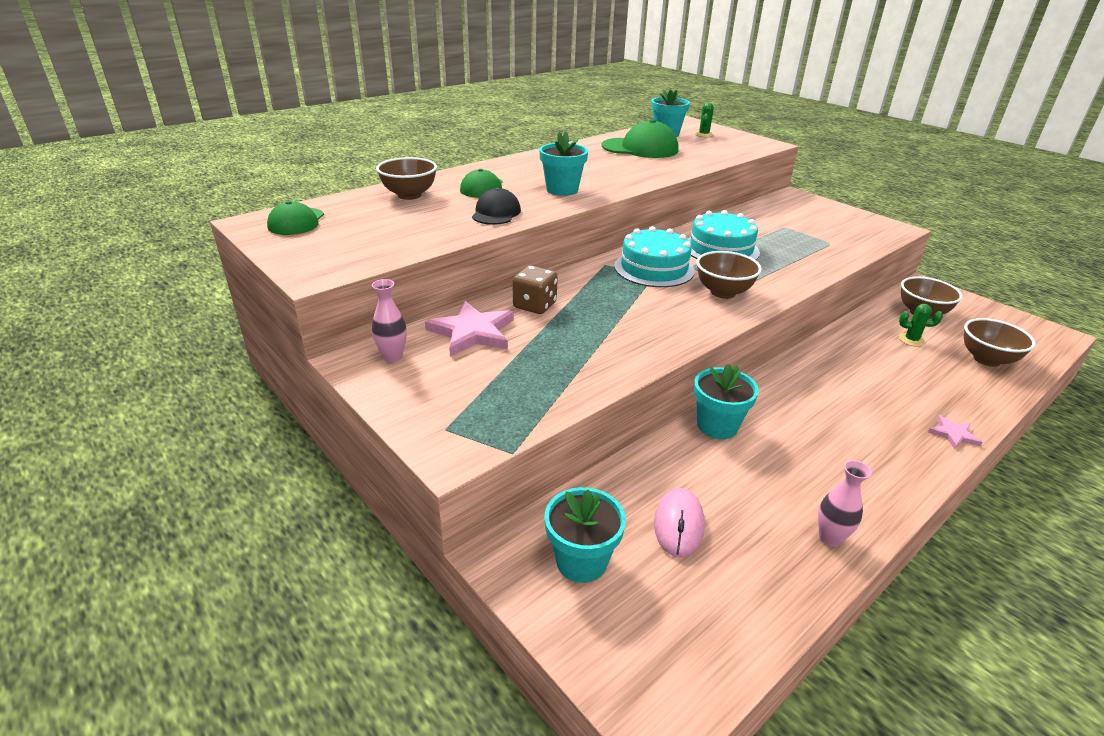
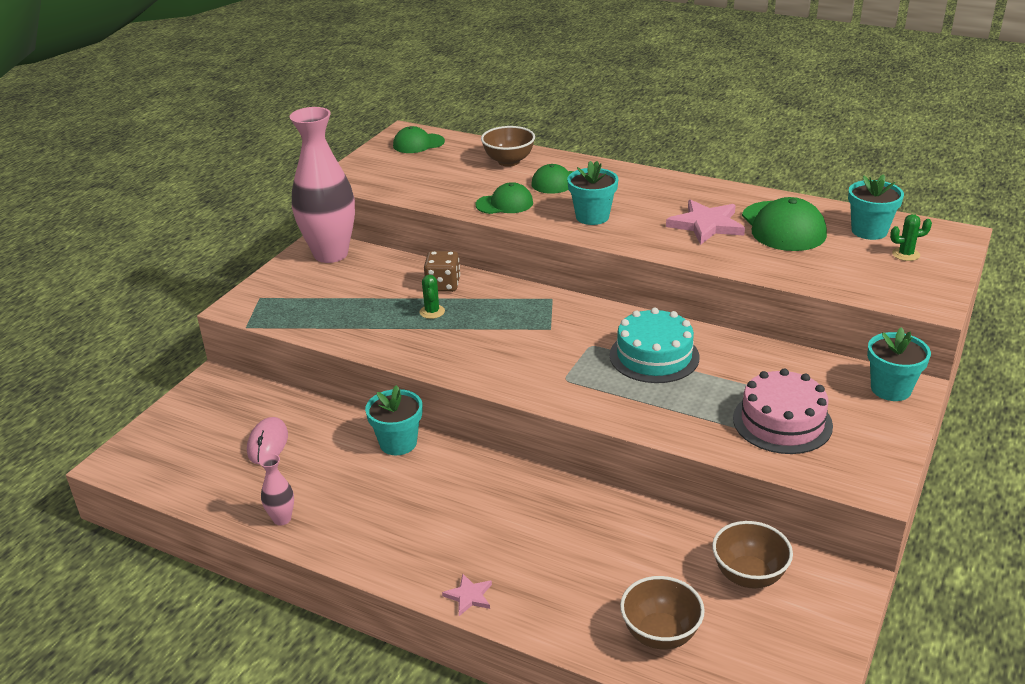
camera: 70 degrees right, 0 degrees up
(392, 356) = (331, 254): pink vase -> pink vase, size x2.44
(472, 332) = (382, 272): pink star -> pink star (706, 225)
(496, 213) = (504, 204): black cap -> green cap
(581, 561) = (218, 410): turquoise flower pot -> turquoise flower pot (891, 389)
(654, 268) = (566, 325): turquoise cake -> none
(678, 524) = (268, 443): pink mouse -> pink mouse turned 75 degrees counterclockwise
(723, 292) = (545, 372): brown bowl -> none
(822, 233) = (782, 422): none -> pink cake
(911, 340) = (661, 566): green cactus -> green cactus (432, 312)

